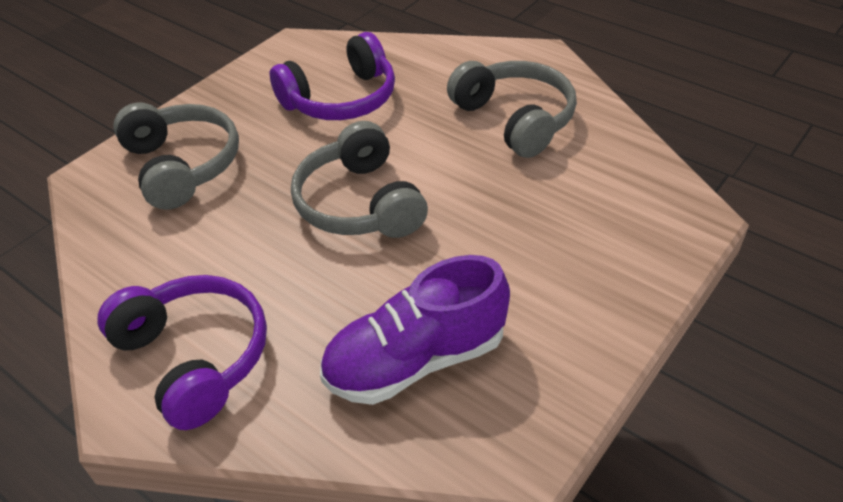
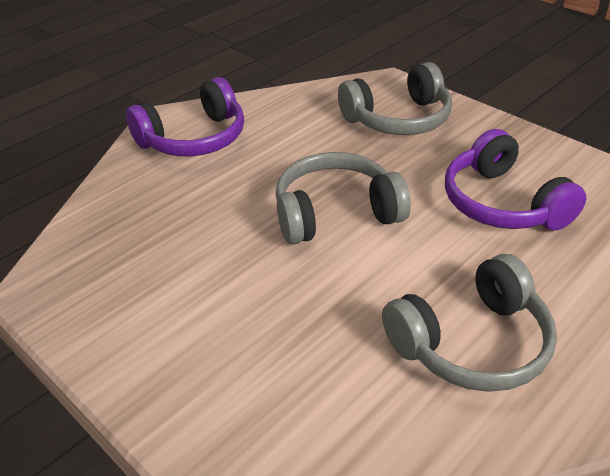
camera: 95 degrees right, 5 degrees down
(415, 360) = (145, 238): purple shoe -> none

